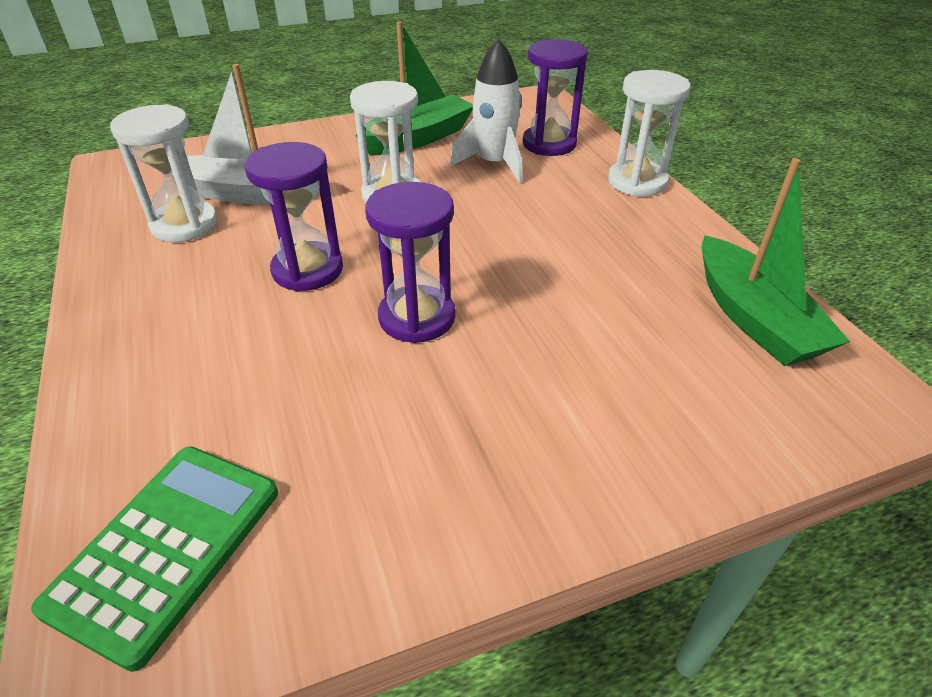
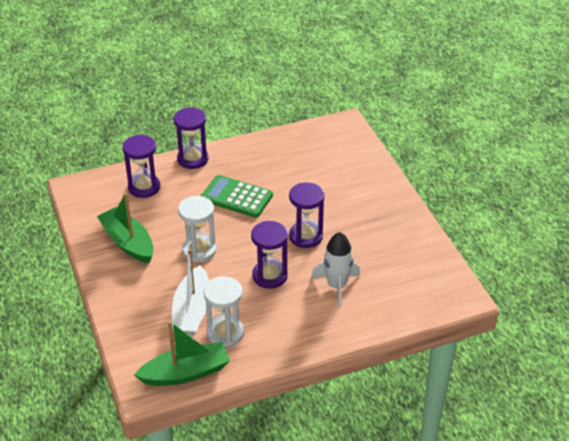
camera: 90 degrees left, 0 degrees up
(167, 548) = (425, 290): green calculator -> green calculator (237, 197)
(494, 164) = (166, 210): white rocket -> white rocket (336, 286)
(637, 182) = (193, 159): white hourglass -> purple hourglass
(753, 318) = (304, 142): green boat -> green boat (185, 373)

